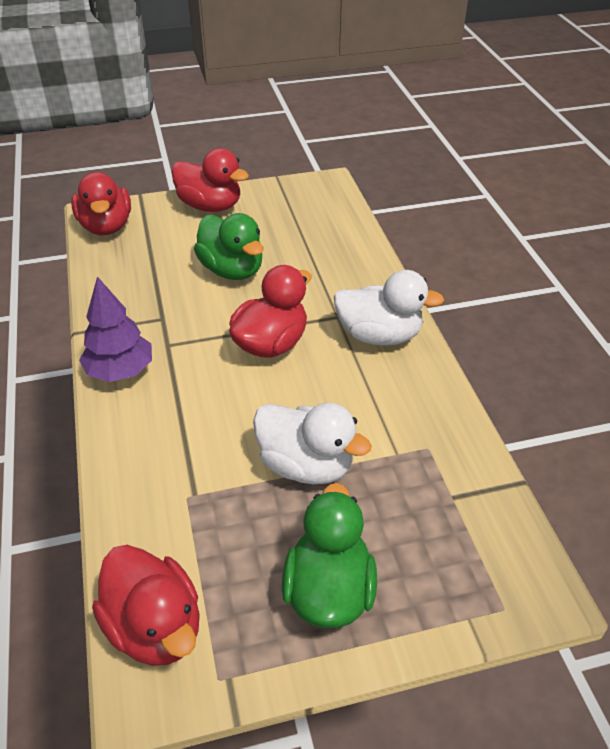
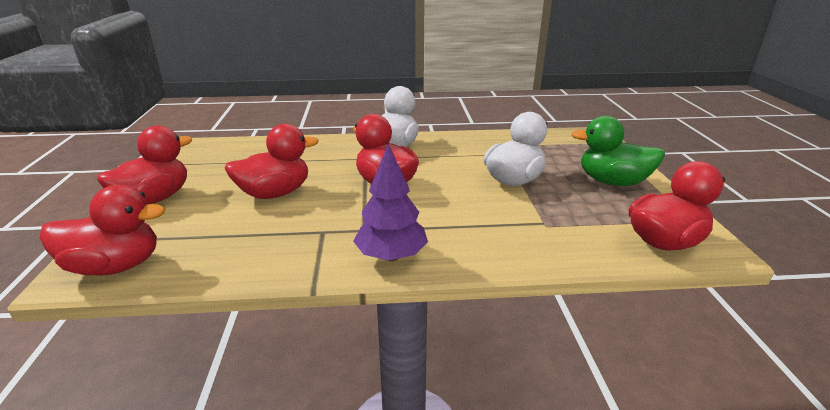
camera: 80 degrees left, 15 degrees down
(232, 270) = (275, 193): green duck -> red duck

